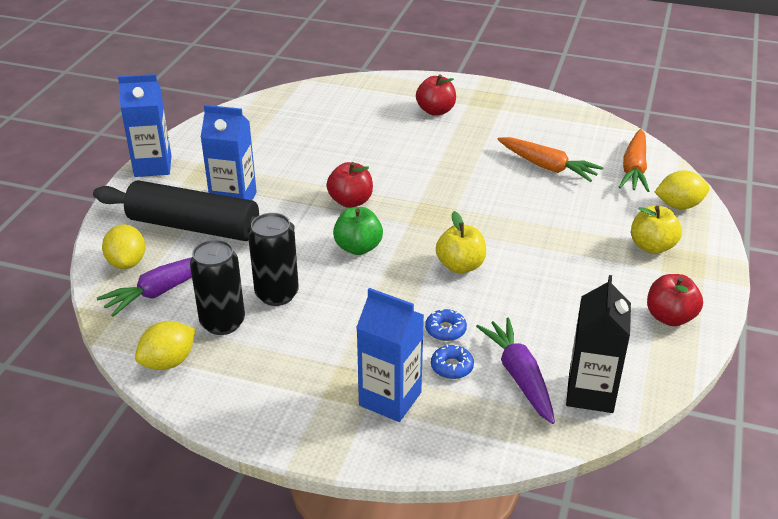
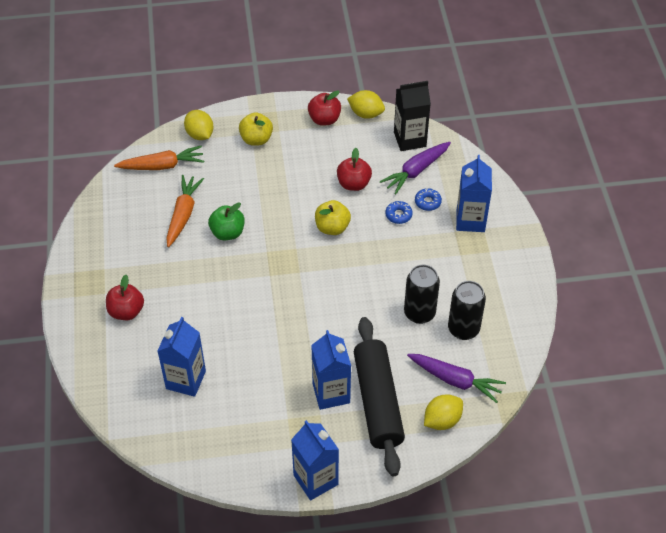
camera: 115 degrees left, 15 degrees up
(168, 362) = (514, 339): yellow lemon -> yellow lemon (366, 114)
(328, 125) = (186, 380): none -> blue carton
(350, 201) = (291, 316): red apple -> red apple (353, 184)
(358, 247) = (344, 289): green apple -> green apple (227, 232)

